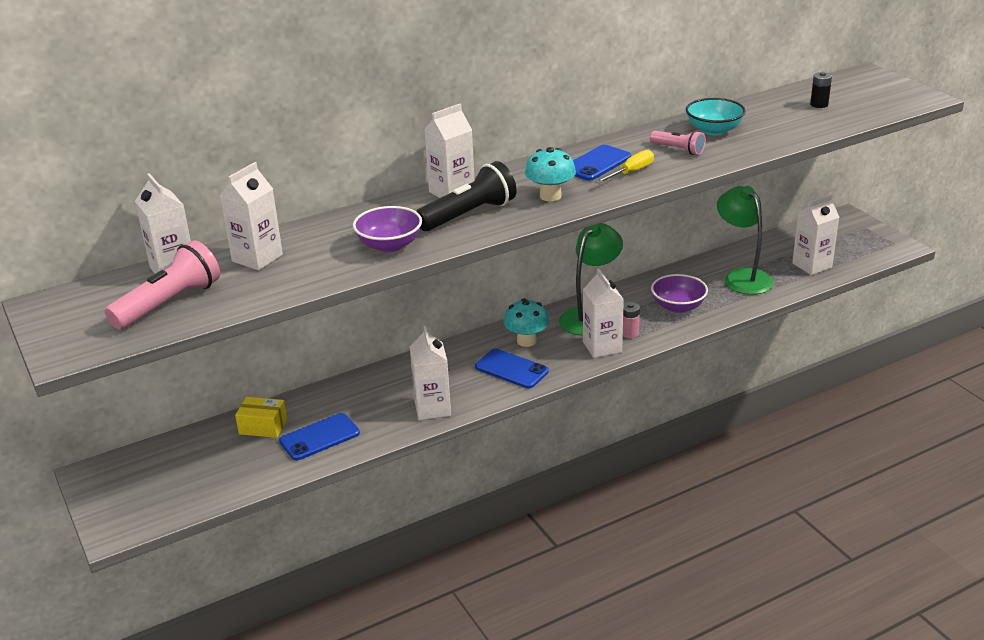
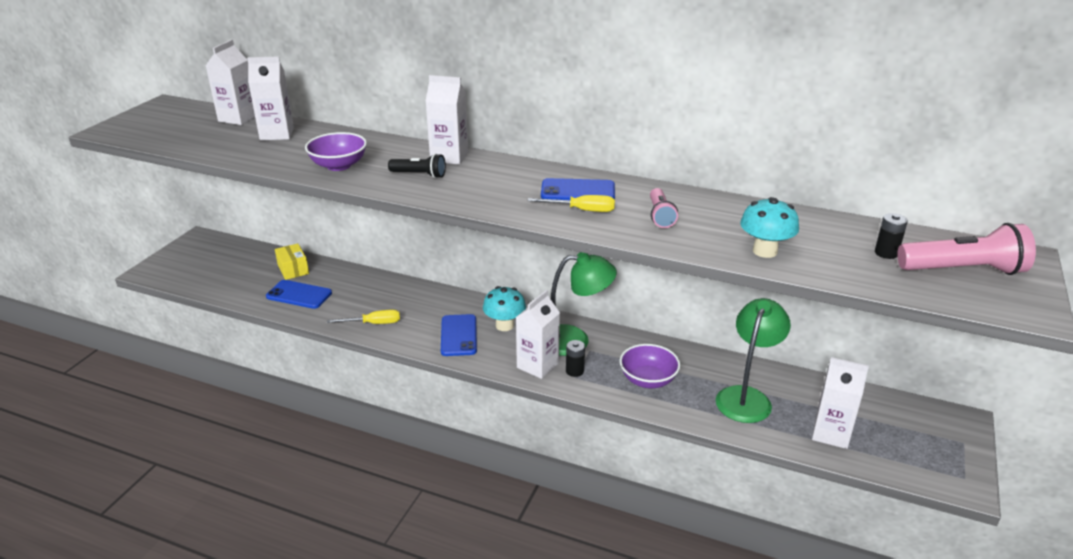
camera: 50 degrees right, 0 degrees up
(170, 303) = (193, 133): pink flashlight -> pink flashlight (964, 270)
(432, 408) = (373, 323): white carton -> yellow screwdriver
(469, 215) = (419, 175): black flashlight -> black flashlight, size x0.58
(550, 196) = (491, 193): turquoise mushroom -> turquoise mushroom (765, 251)
(629, 333) = (574, 371): pink battery -> black battery
(714, 130) = (728, 219): turquoise bowl -> none

